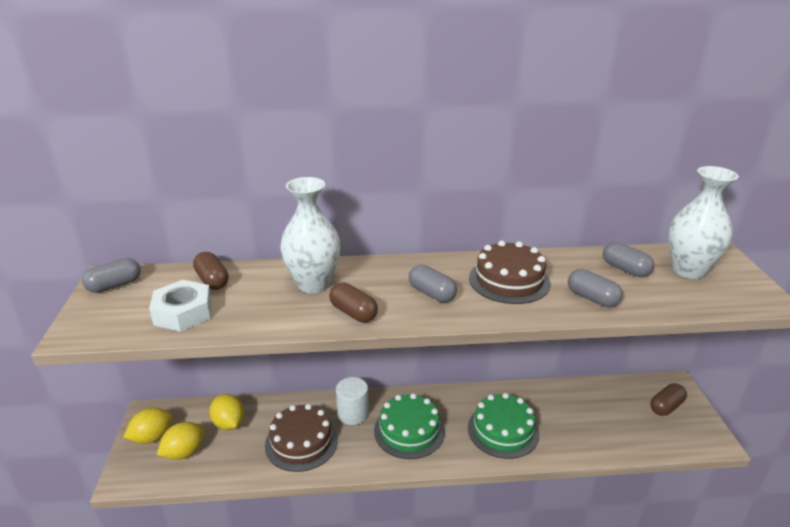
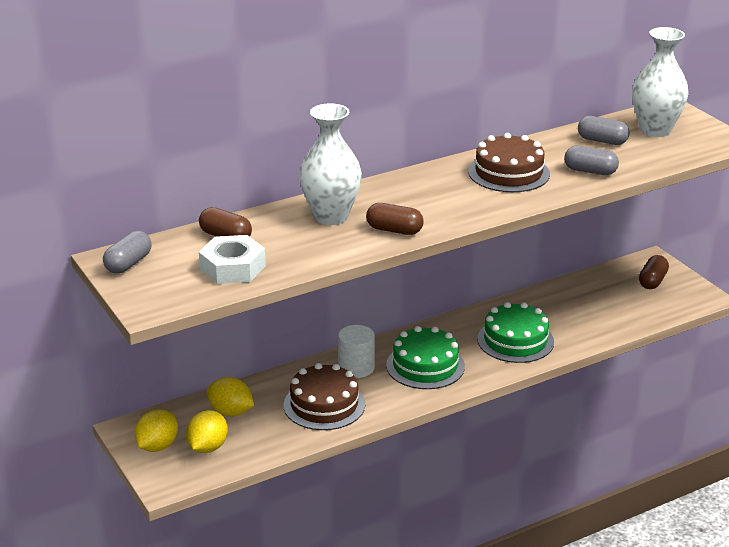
camera: 25 degrees left, 0 degrees up
(431, 293) = (449, 199): grey capsule -> none

